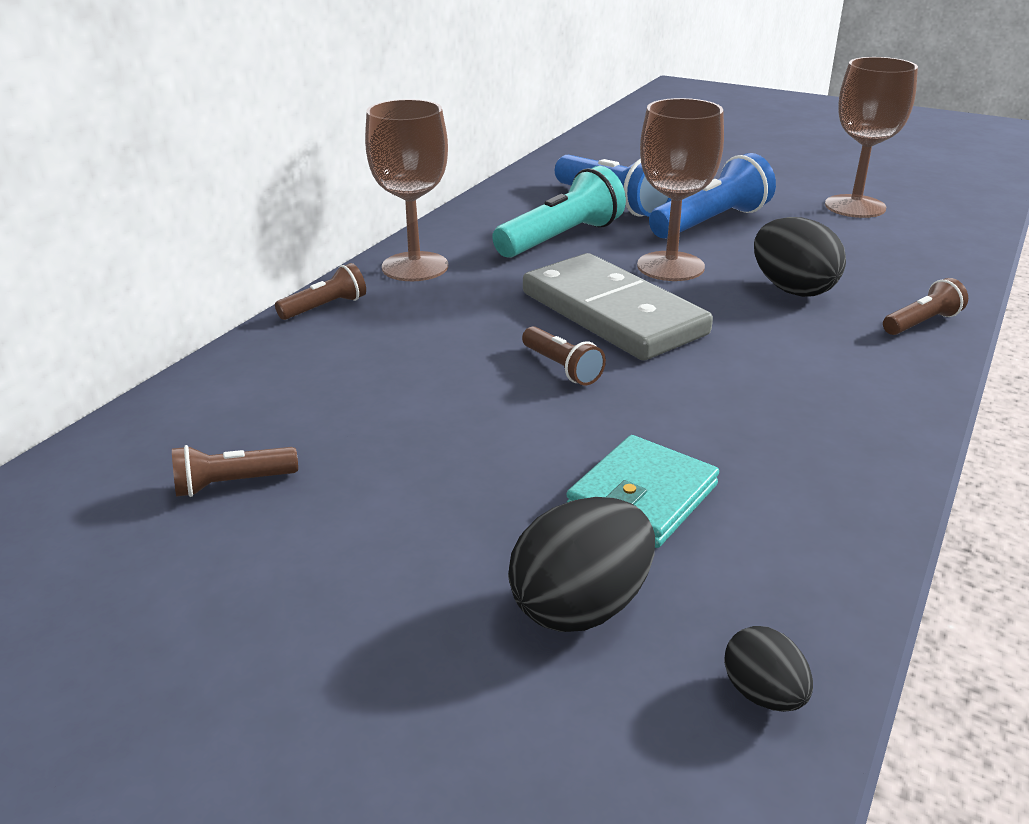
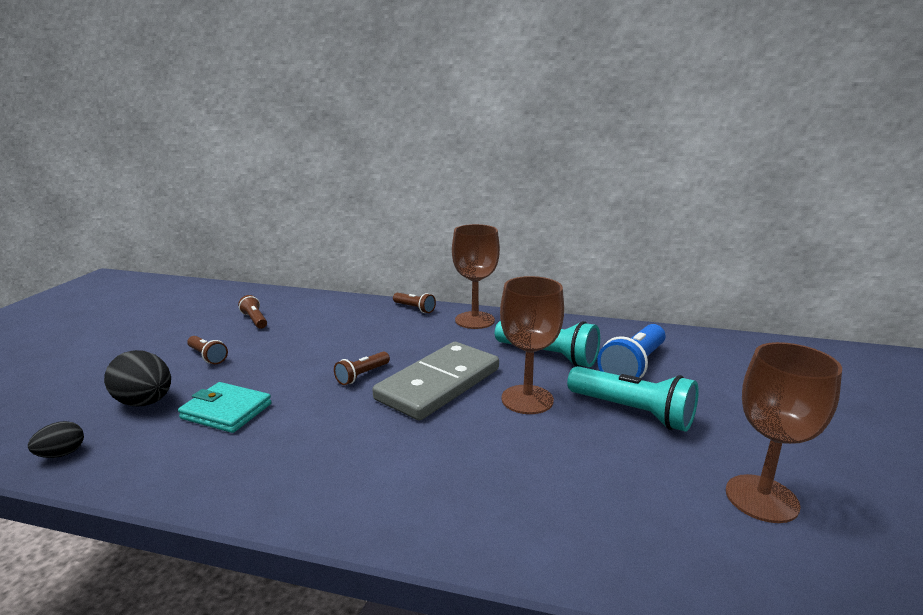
camera: 75 degrees right, 10 degrees down
(711, 222) = (632, 412): blue flashlight -> turquoise flashlight
(792, 289) = (516, 457): black egg -> none
(921, 323) = (481, 534): brown flashlight -> brown flashlight (207, 356)

